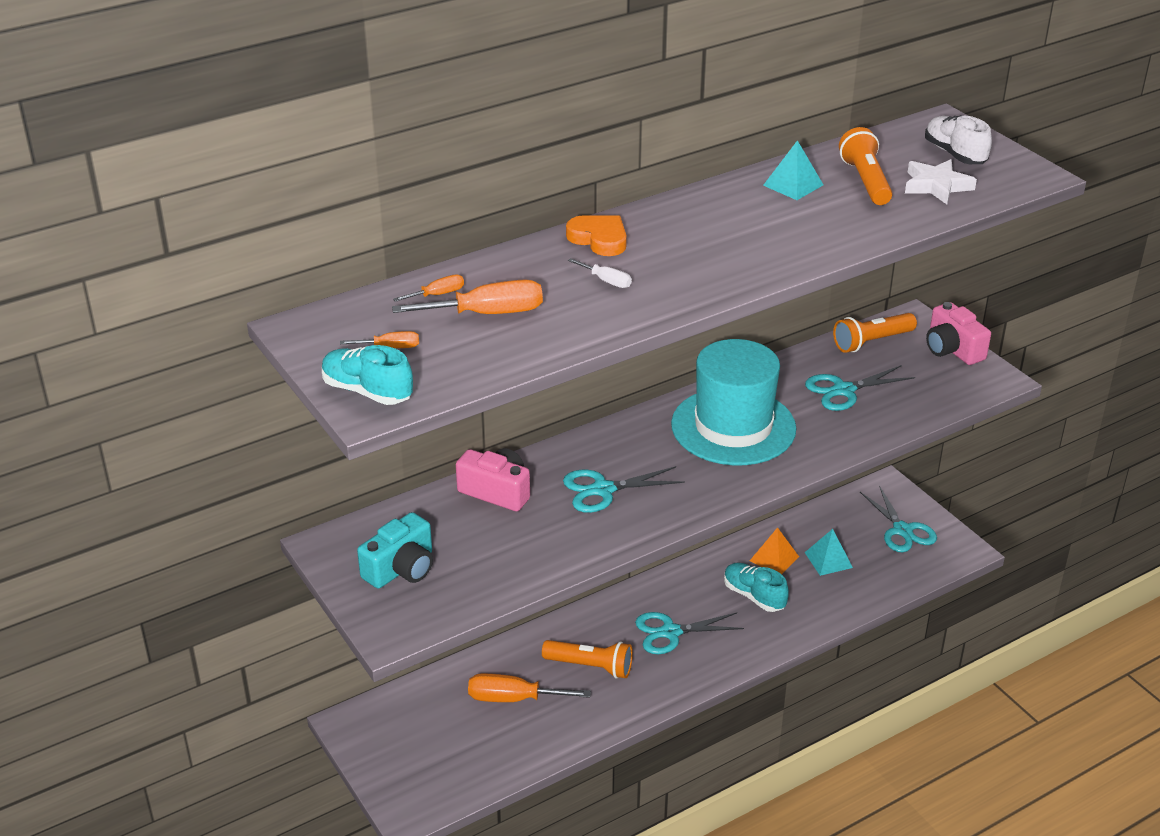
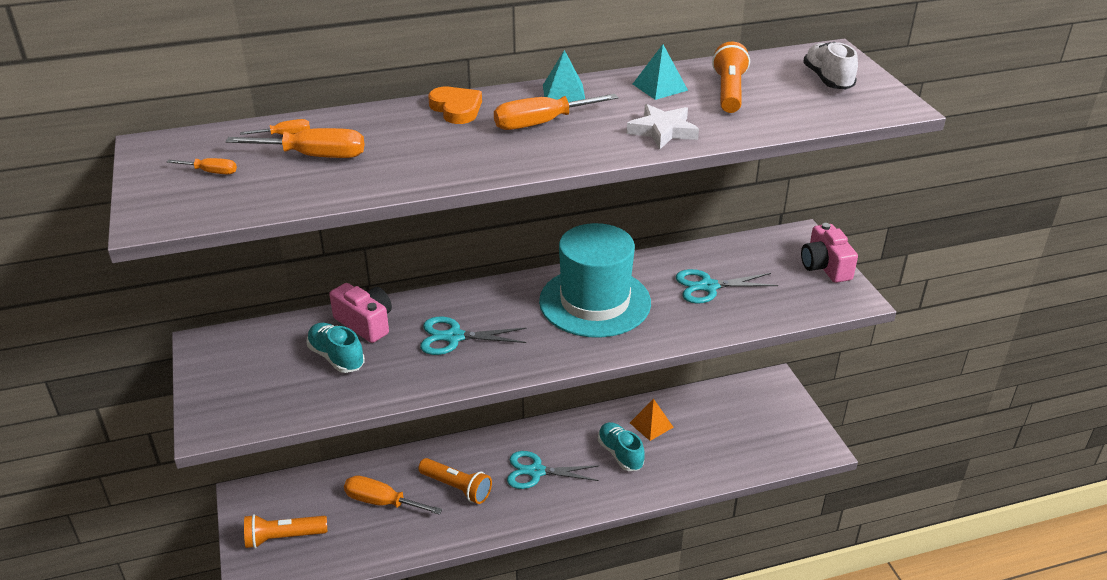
camera: 15 degrees right, 0 degrees up
(367, 391) = (162, 205): turquoise shoe -> turquoise shoe (336, 357)
(401, 569) = (250, 374): turquoise camera -> none
(606, 281) = (437, 144): white screwdriver -> none
(698, 243) = (541, 123): none -> orange screwdriver
(828, 560) = (698, 435): turquoise pyramid -> turquoise pyramid (564, 93)
(872, 342) = (754, 249): orange flashlight -> orange flashlight (283, 537)
(902, 530) = (773, 421): turquoise scissors -> none
(936, 186) = (794, 103): white star -> white star (663, 131)

